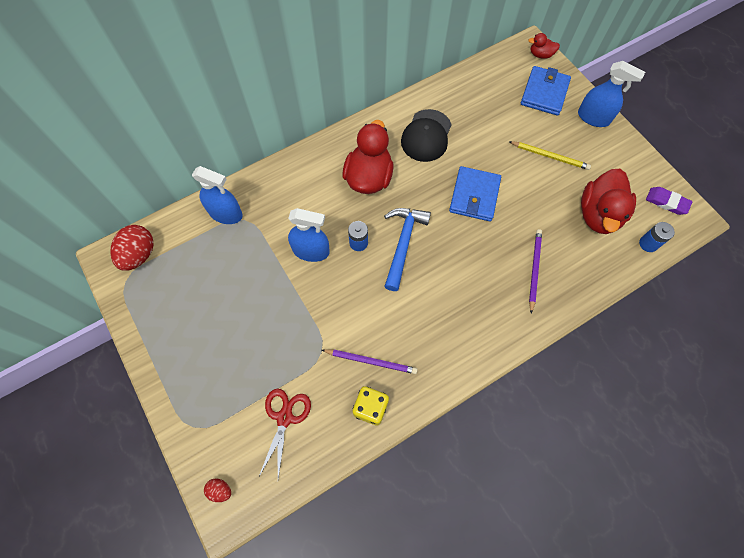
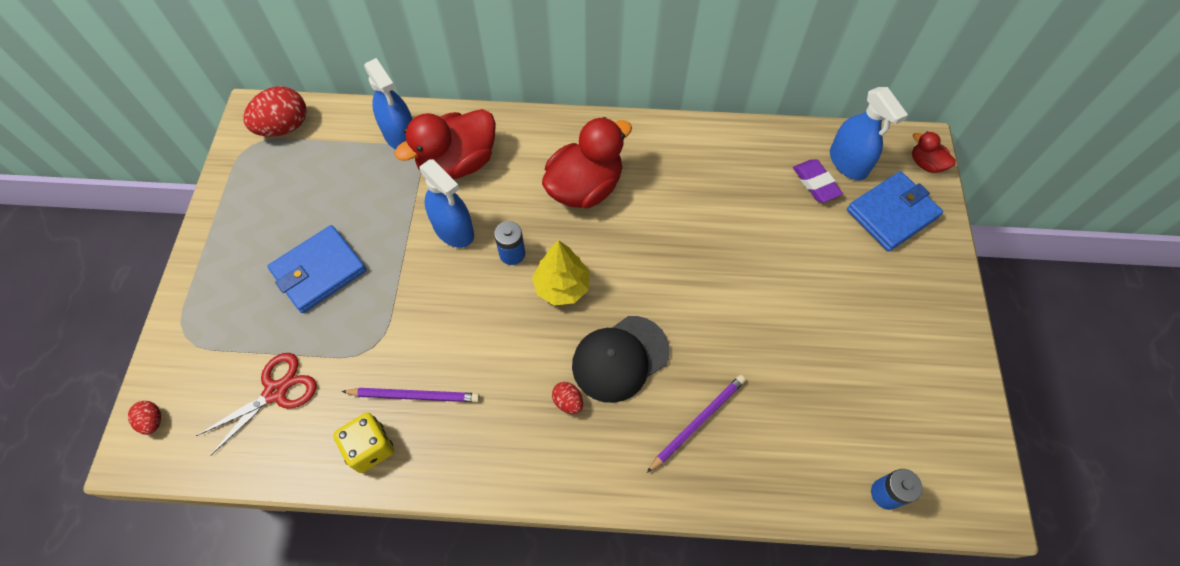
camera: 35 degrees right, 5 degrees down
(371, 361) = (414, 395): purple pencil -> purple pencil turned 45 degrees counterclockwise
(403, 243) = (562, 286): blue hammer -> yellow tree
(426, 136) = (693, 179): black cap -> black cap (620, 358)
(459, 305) = (568, 402): none -> red egg
(474, 196) = (694, 284): blue wallet -> blue wallet (319, 271)
(550, 156) = (835, 296): yellow pencil -> none
(593, 118) = (938, 283): blue spray bottle -> blue spray bottle (848, 162)
(598, 214) = (844, 410): red duck -> red duck (458, 163)
(666, 202) = (959, 457): purple eraser -> purple eraser (815, 183)

